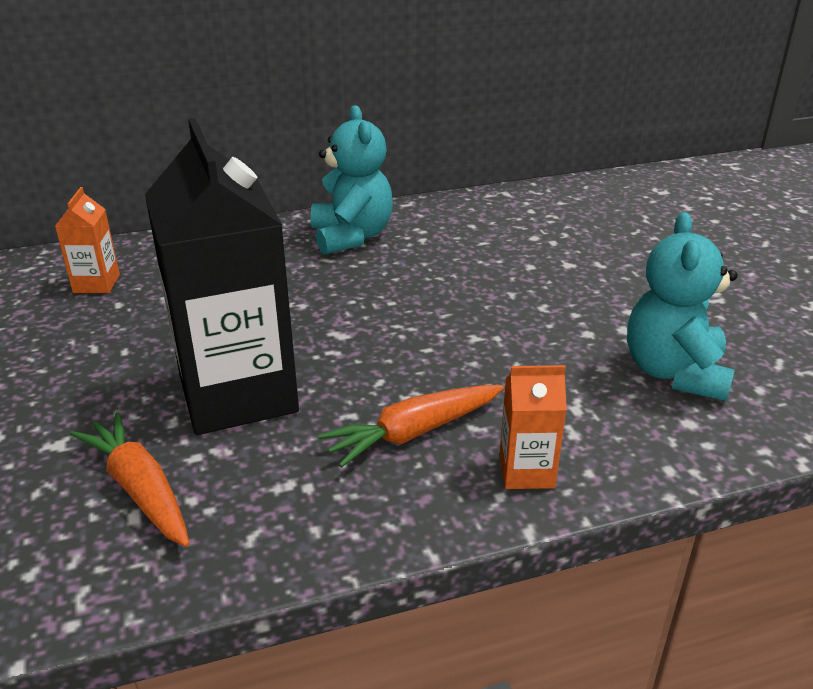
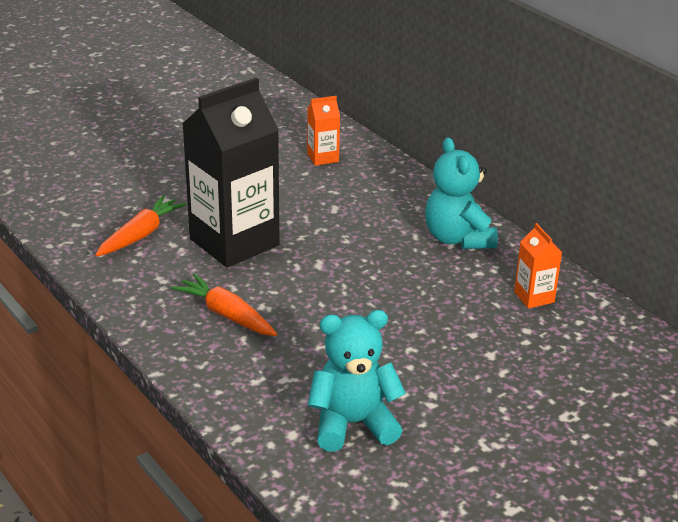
camera: 70 degrees right, 0 degrees up
(351, 236) = (458, 238): turquoise teddy bear -> turquoise teddy bear turned 105 degrees clockwise
(526, 471) = (208, 365): orange carton -> orange carton (534, 297)

